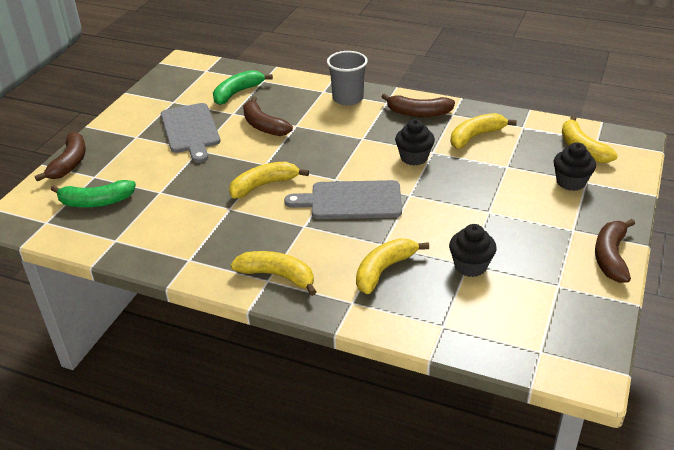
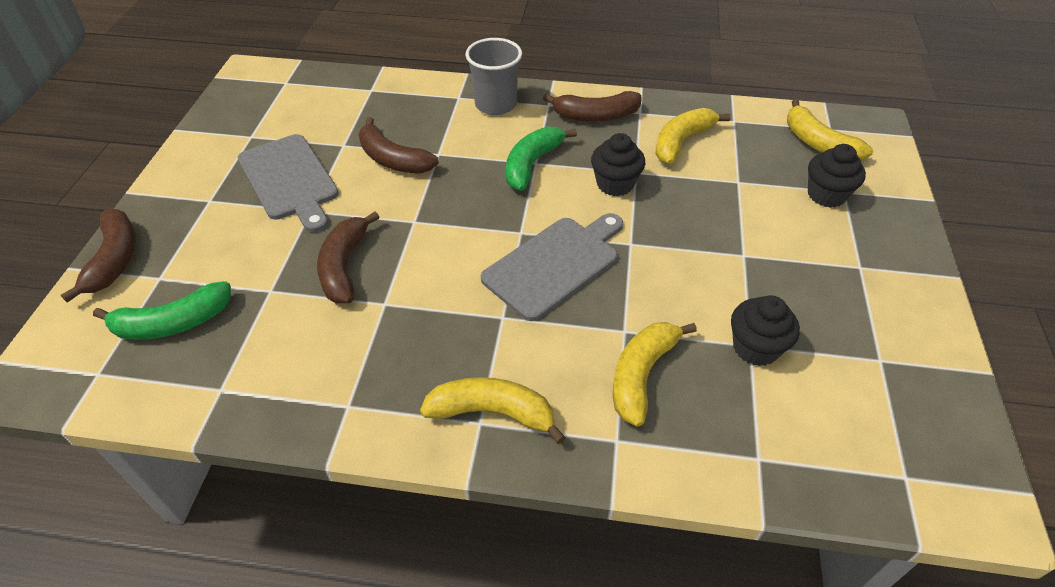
camera: 15 degrees left, 10 degrees up
(237, 93) = (341, 112): green banana -> green banana (532, 164)
(264, 185) = (423, 257): yellow banana -> none
(351, 200) = (555, 264): grey cutting board -> grey cutting board turned 150 degrees clockwise
(611, 257) = (924, 302): brown banana -> brown banana (344, 266)

